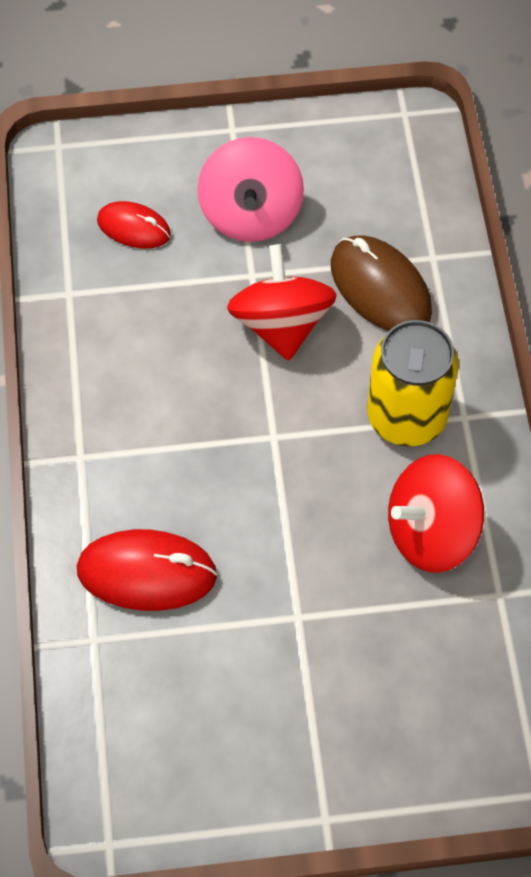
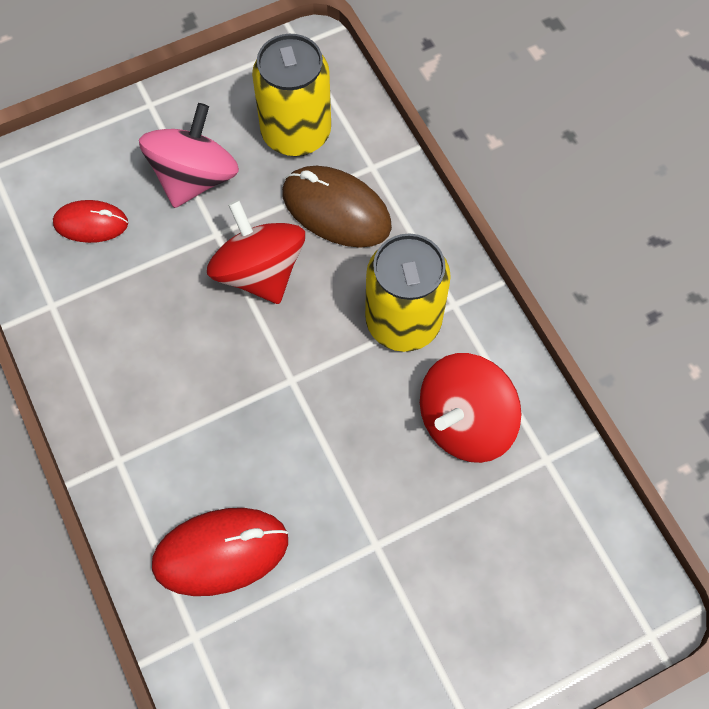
camera: 20 degrees left, 5 degrees up
(250, 214) = (194, 177): pink spinning top -> pink spinning top turned 135 degrees counterclockwise
(368, 200) = (296, 133): none -> yellow can

